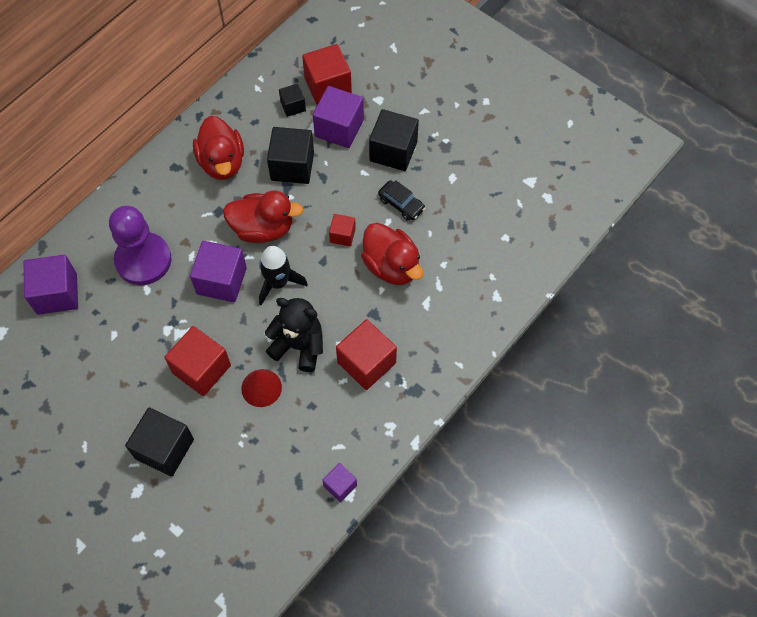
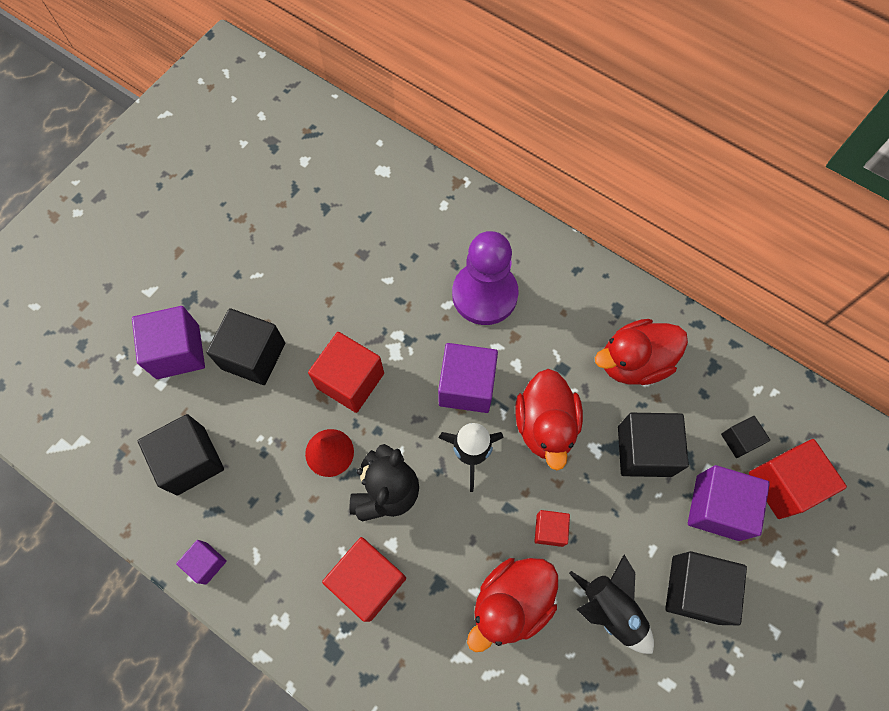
camera: 85 degrees right, 5 degrees up
(57, 294) = (433, 214): purple cube -> purple cube (178, 351)
(252, 501) = (191, 461): none -> black cube
(401, 204) = (610, 609): black car -> black rocket

